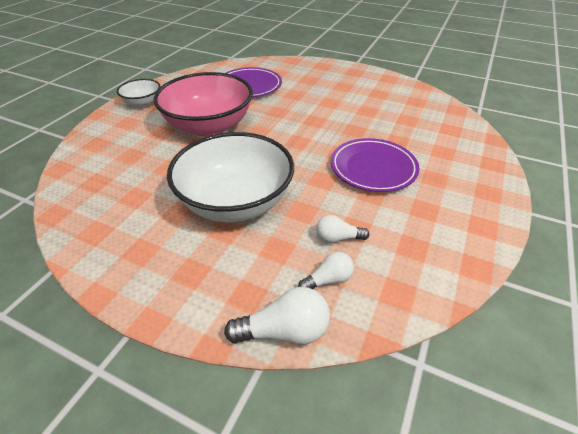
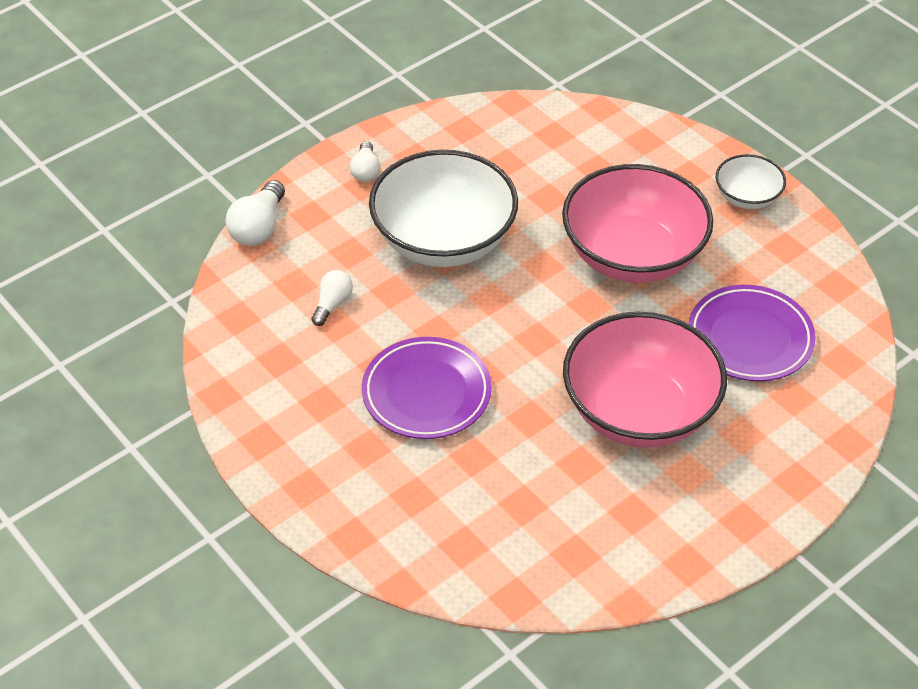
camera: 115 degrees right, 5 degrees up
(320, 103) = (639, 411): none -> pink bowl
(328, 280) = (287, 275): white light bulb -> white light bulb (366, 171)

